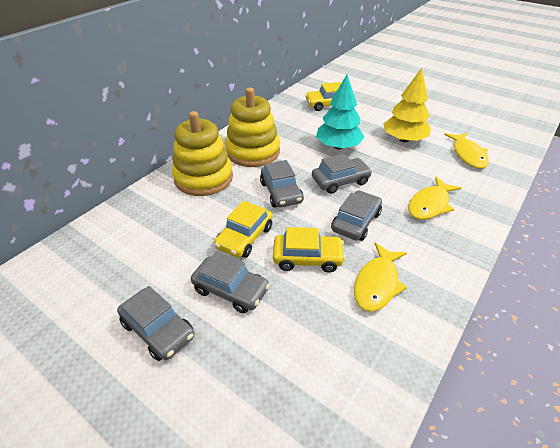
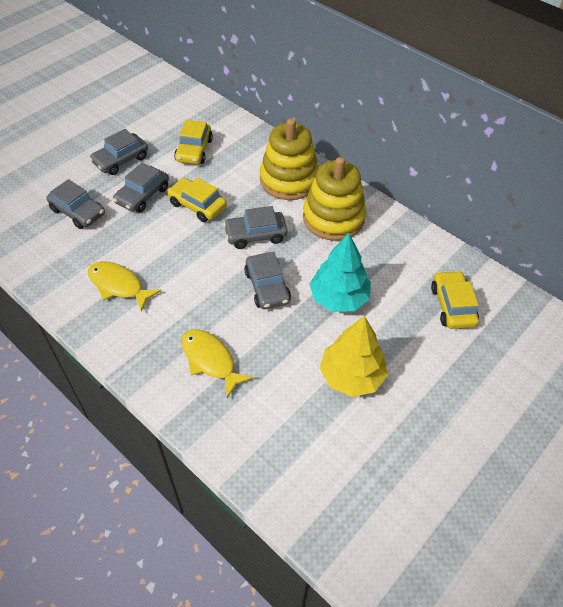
camera: 95 degrees right, 10 degrees up
(307, 258) = (161, 243): yellow car -> yellow car (194, 150)
(356, 222) = (198, 287): grey car -> grey car (78, 212)
(468, 155) = (306, 445): yellow fish -> none

